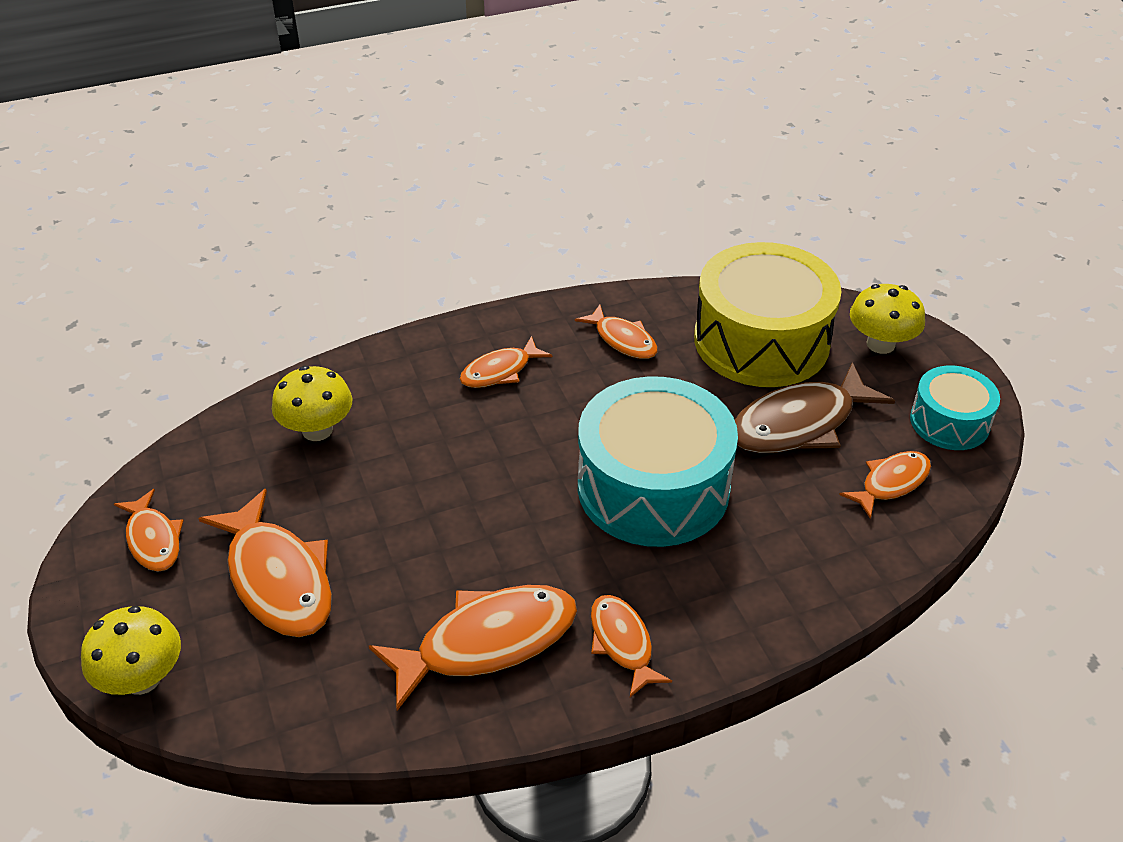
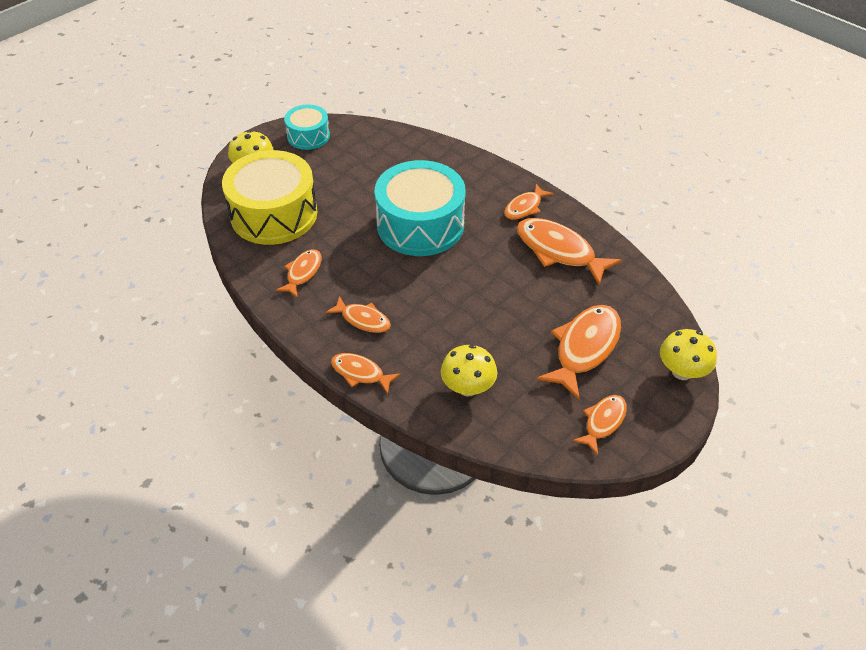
camera: 115 degrees left, 5 degrees up
(799, 424) = (339, 185): brown fish -> none
(891, 483) = (365, 147): orange fish -> orange fish (360, 373)

